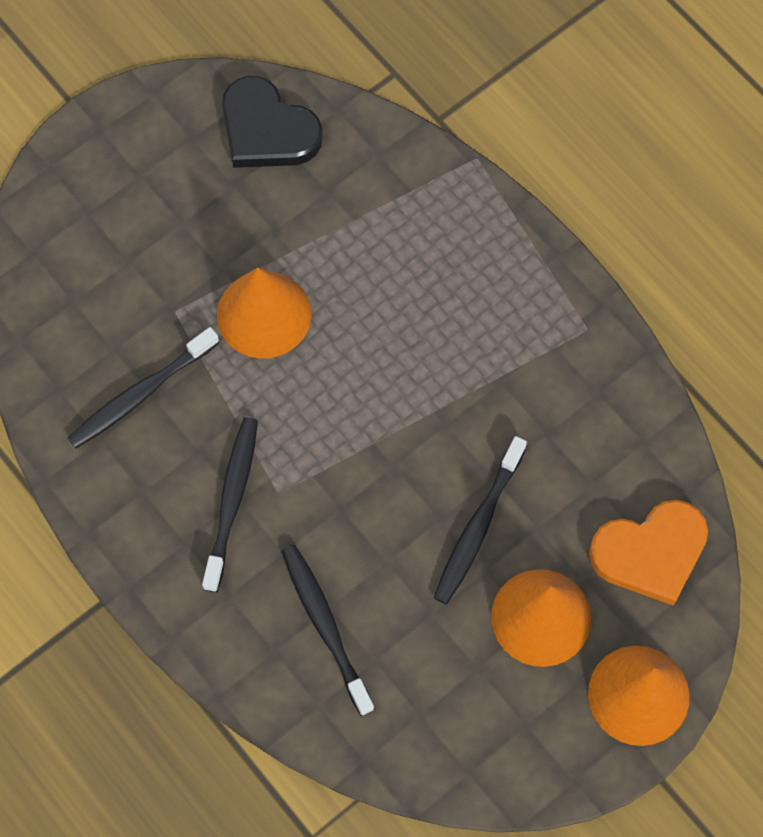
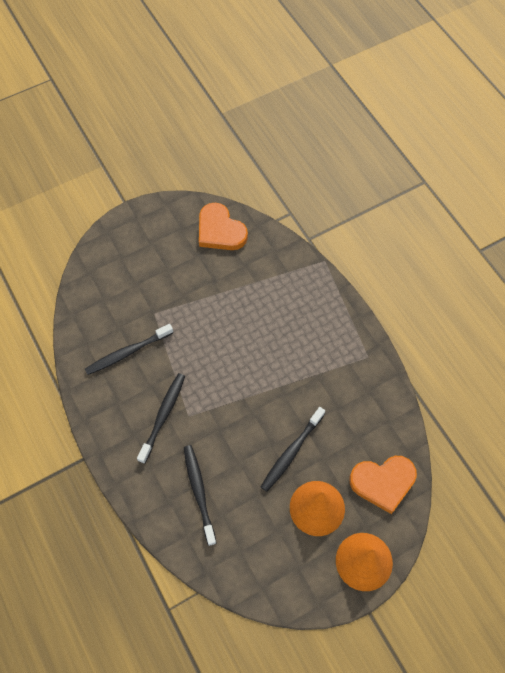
camera: 10 degrees right, 5 degrees down
(264, 314) = (199, 322): orange cone -> none
(267, 130) = (220, 230): black heart -> orange heart

